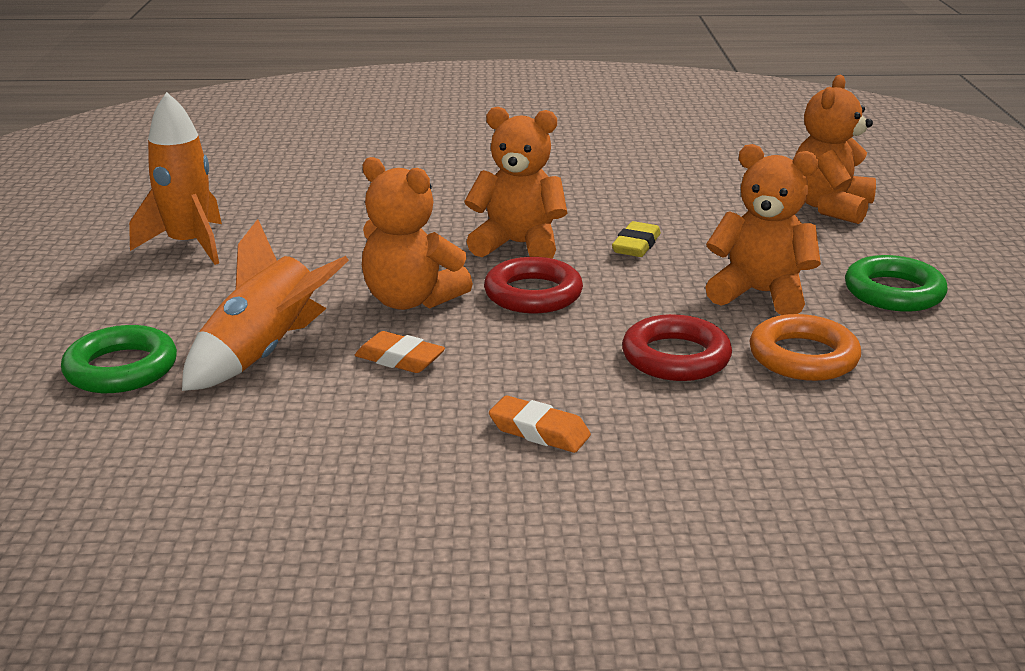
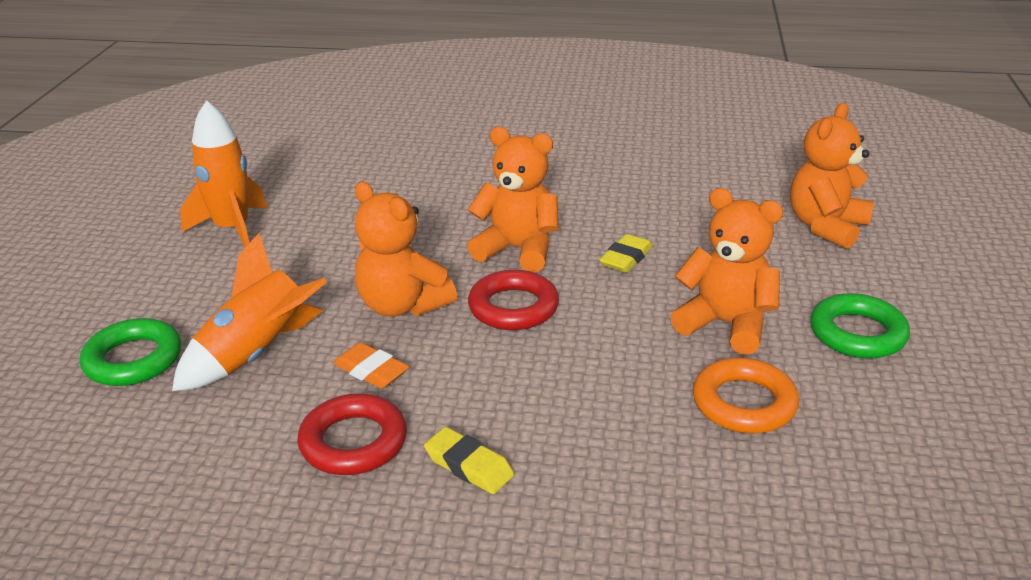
camera: 10 degrees right, 5 degrees up
(539, 431) = (469, 466): orange eraser -> yellow eraser
(675, 357) = (622, 392): red ring -> red ring (353, 442)

